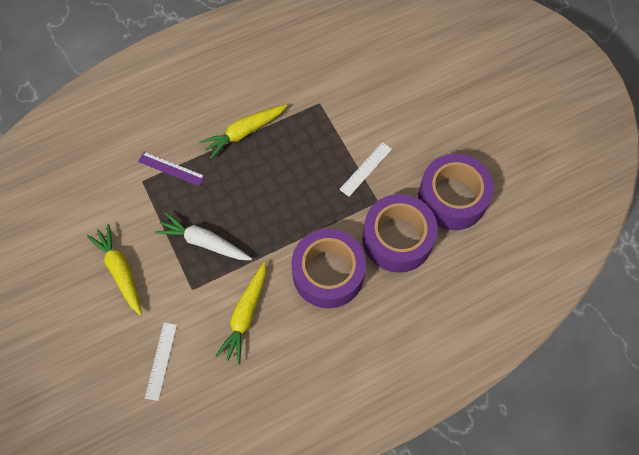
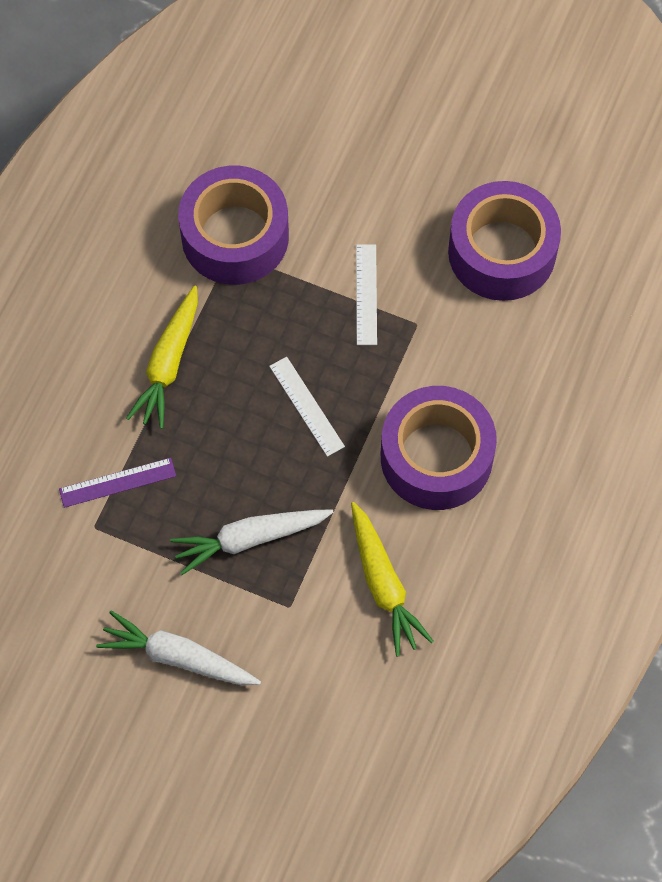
camera: 40 degrees left, 0 degrees up
(120, 271) = (178, 657): yellow carrot -> white carrot
(161, 361) = (333, 717): white ruler -> white ruler (306, 406)
(397, 239) = (481, 352): purple tape -> purple tape (235, 236)

